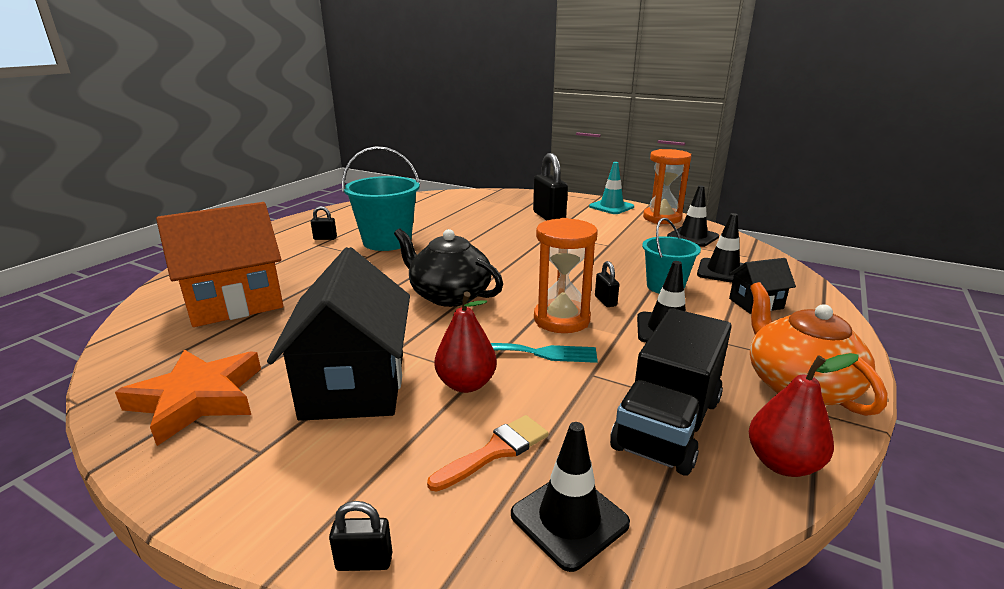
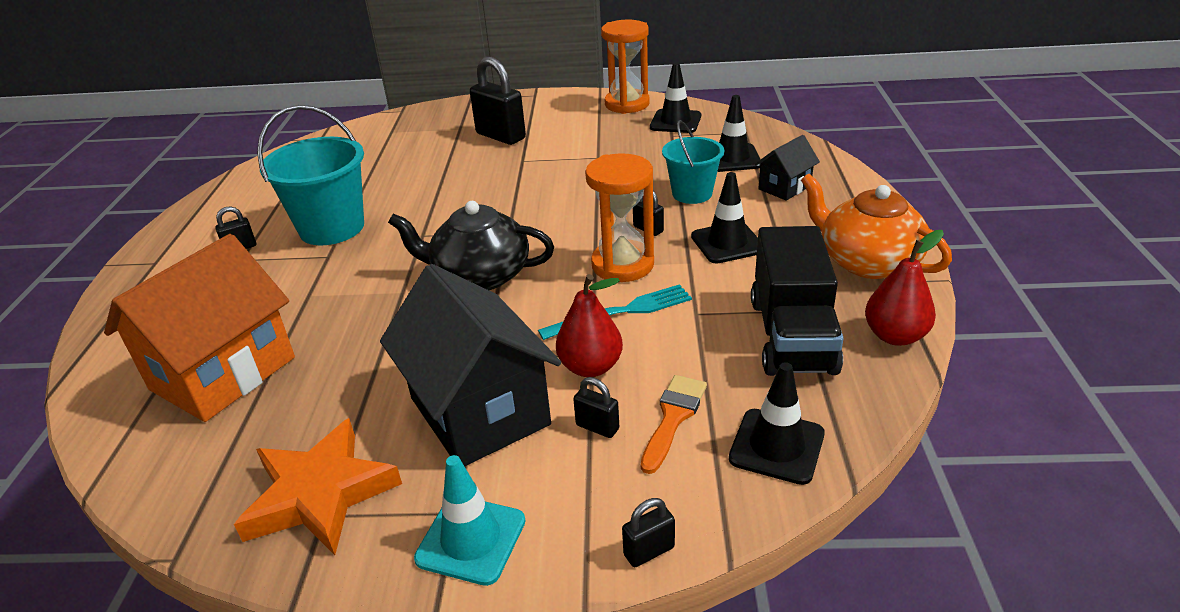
camera: 25 degrees left, 10 degrees up
(427, 432) = (597, 427): none -> black padlock
(611, 207) = (560, 102): turquoise traffic cone -> turquoise traffic cone (471, 539)

